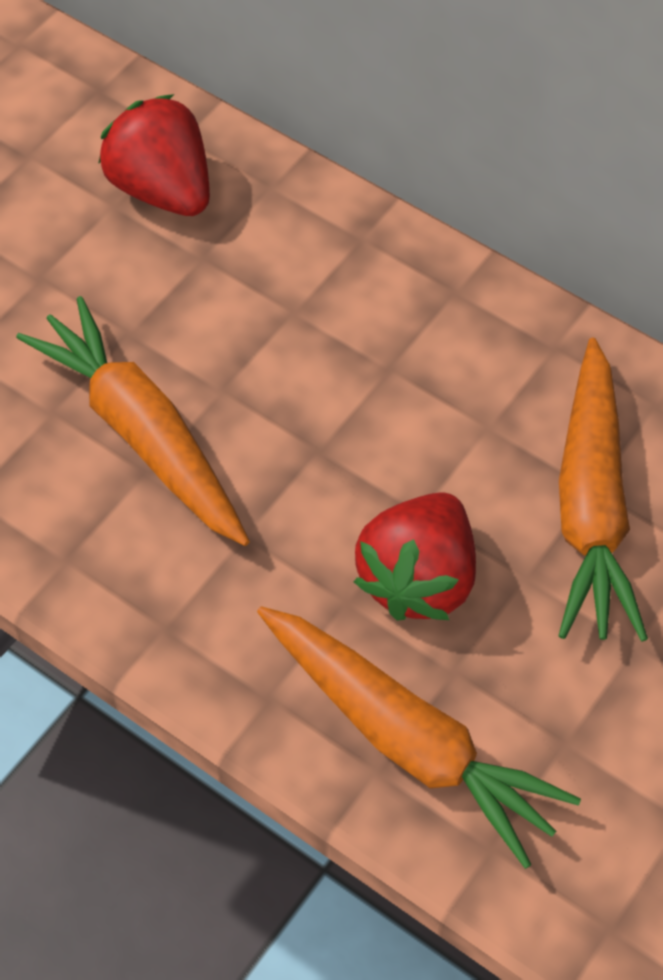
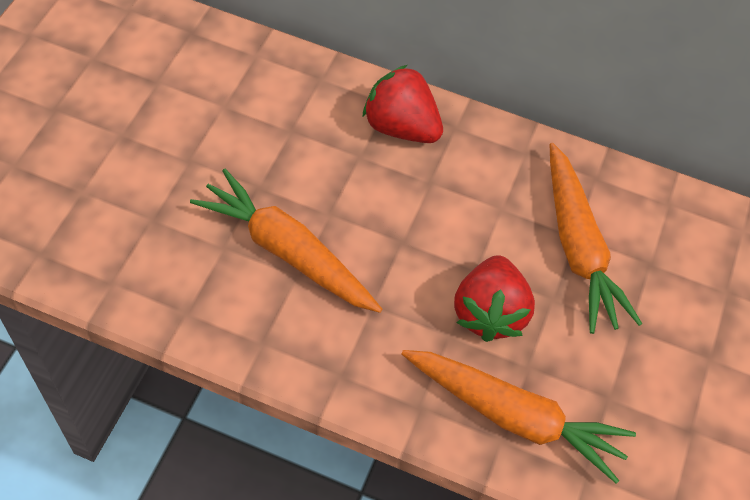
camera: 20 degrees left, 0 degrees up
(162, 189) = (252, 91): red strawberry -> red strawberry (401, 127)

